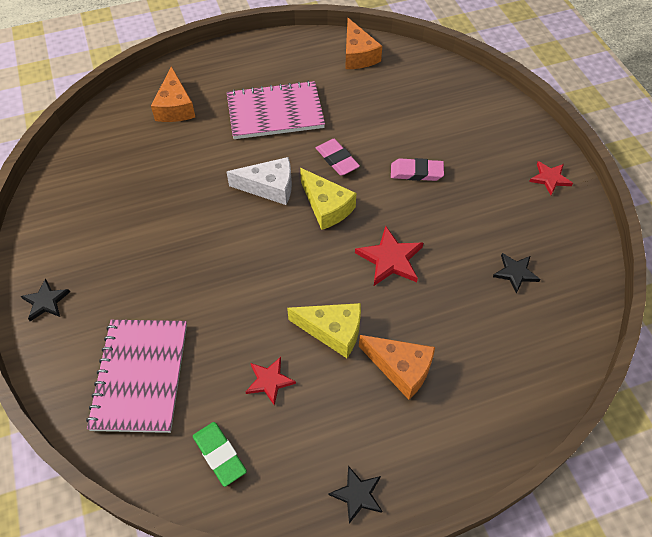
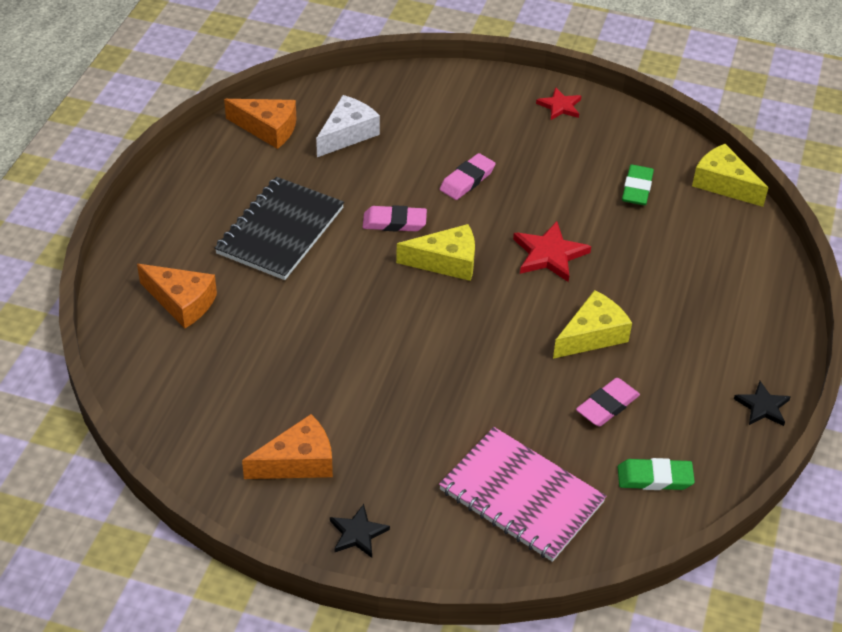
camera: 55 degrees left, 10 degrees down
(269, 187) = (379, 288): white cheese -> white cheese (347, 134)
(269, 381) = (607, 405): red star -> pink eraser
(275, 112) = (280, 231): pink notebook -> black notebook
(401, 368) = (668, 313): orange cheese -> orange cheese (298, 461)
(515, 273) = (637, 188): black star -> green eraser
(584, 327) = (723, 184): none -> yellow cheese

